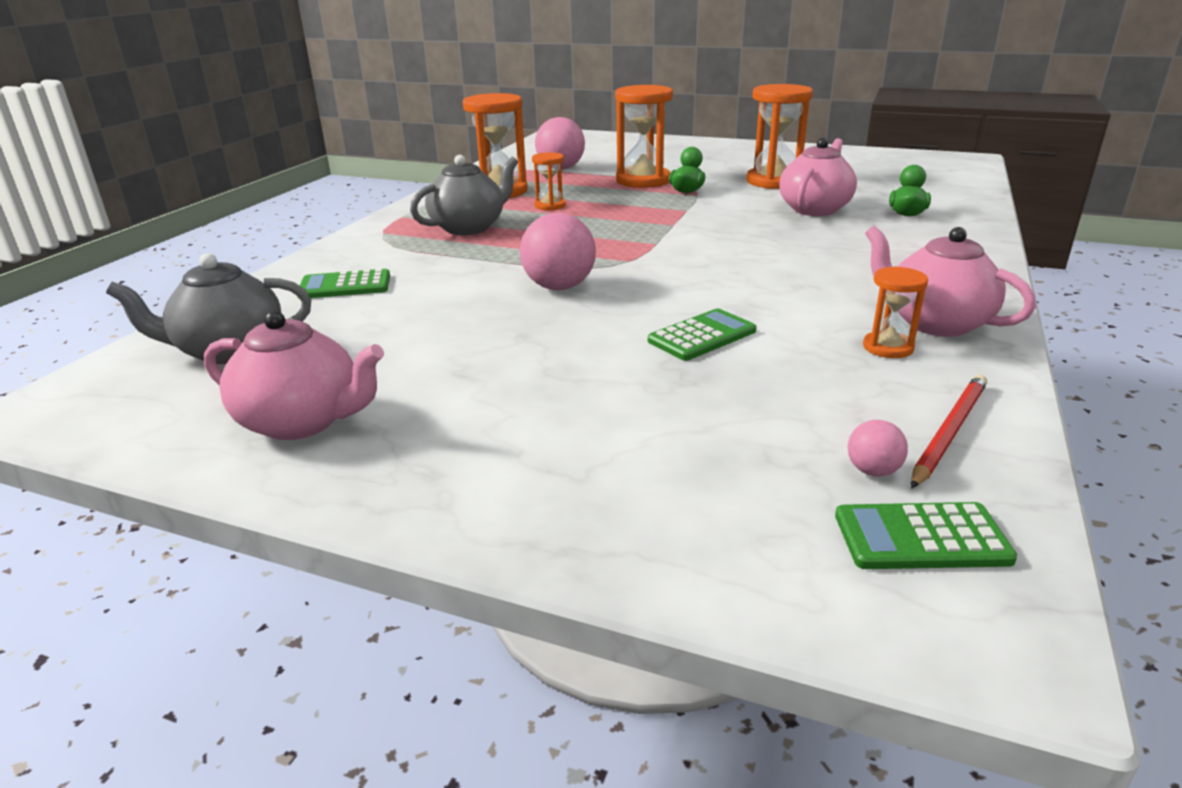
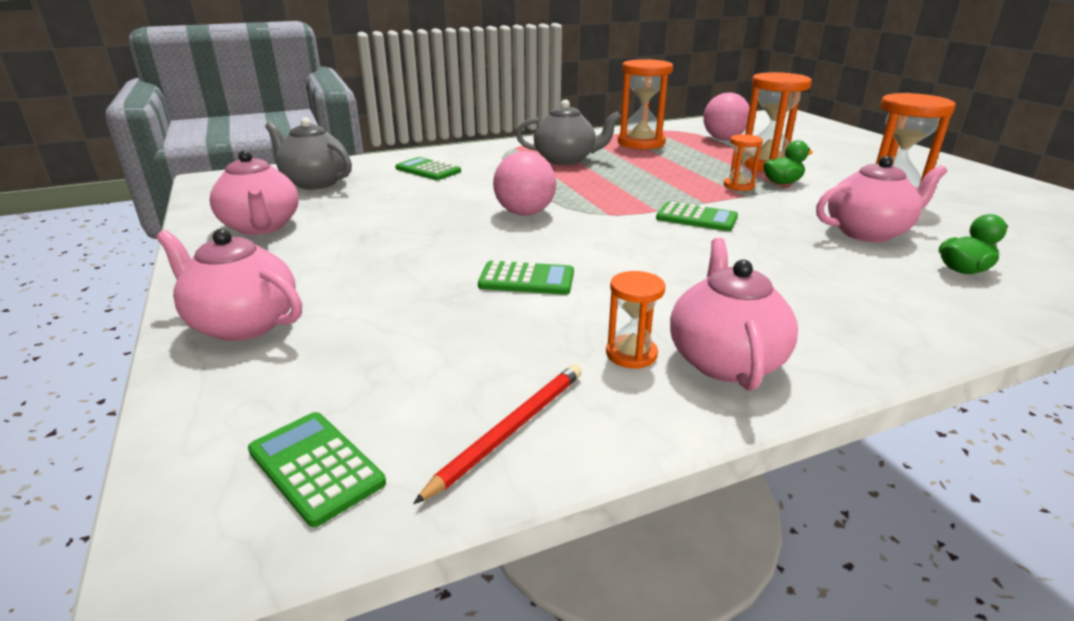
camera: 45 degrees right, 0 degrees up
(550, 206) = (650, 161): orange hourglass -> orange hourglass (738, 186)
(570, 503) = (243, 324): none -> pink teapot
(697, 238) = (696, 218): none -> green calculator
(873, 471) = (398, 414): pink ball -> none
(949, 432) = (510, 430): red pencil -> red pencil turned 45 degrees counterclockwise

